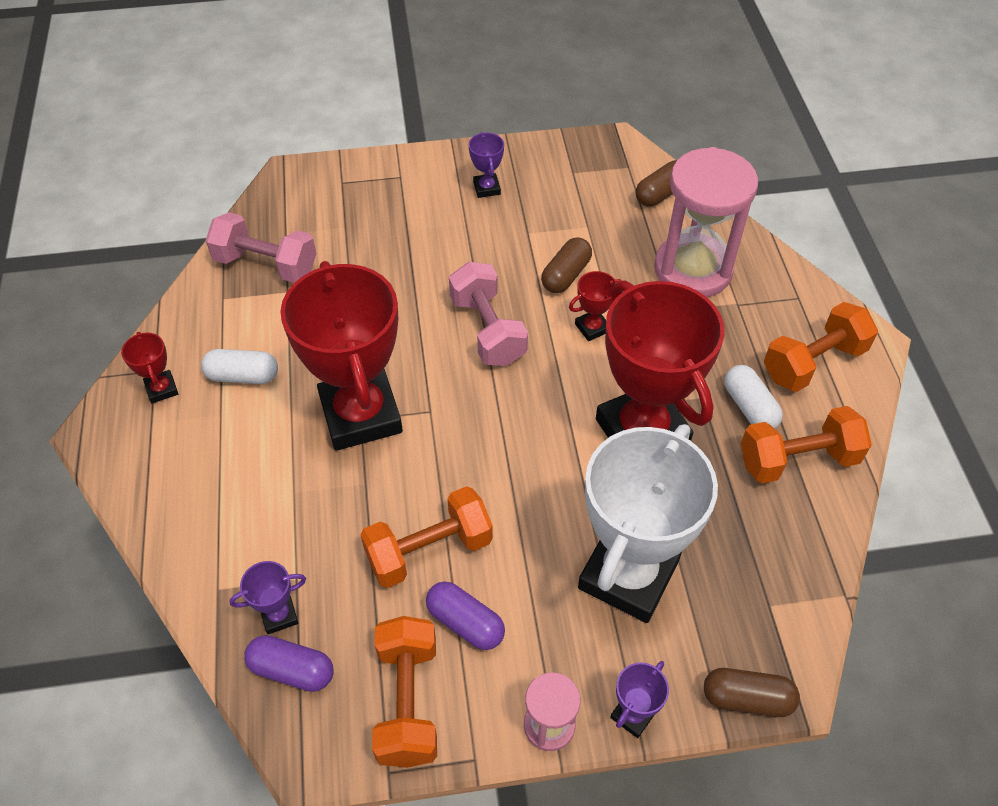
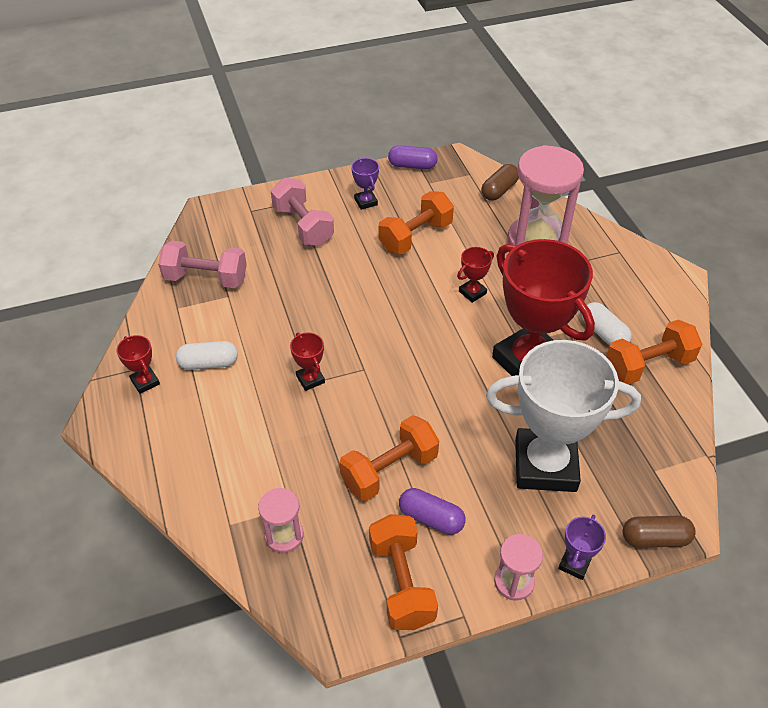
camera: 10 degrees left, 5 degrees down
(279, 615) = (284, 536): purple trophy -> pink hourglass
(292, 670) = (305, 574): purple capsule -> purple capsule (412, 166)
(360, 415) = (310, 379): red trophy -> red trophy, size x0.40
(487, 330) = (393, 304): pink dumbbell -> pink dumbbell (303, 226)
(566, 275) = (443, 257): brown capsule -> none
(628, 575) = (545, 465): white trophy -> white trophy turned 75 degrees clockwise
(813, 362) = (642, 296): orange dumbbell -> orange dumbbell (415, 236)

